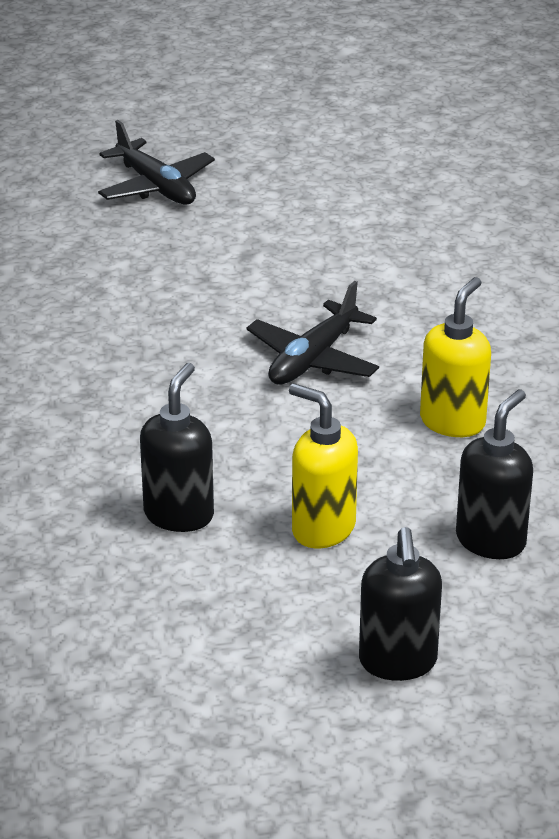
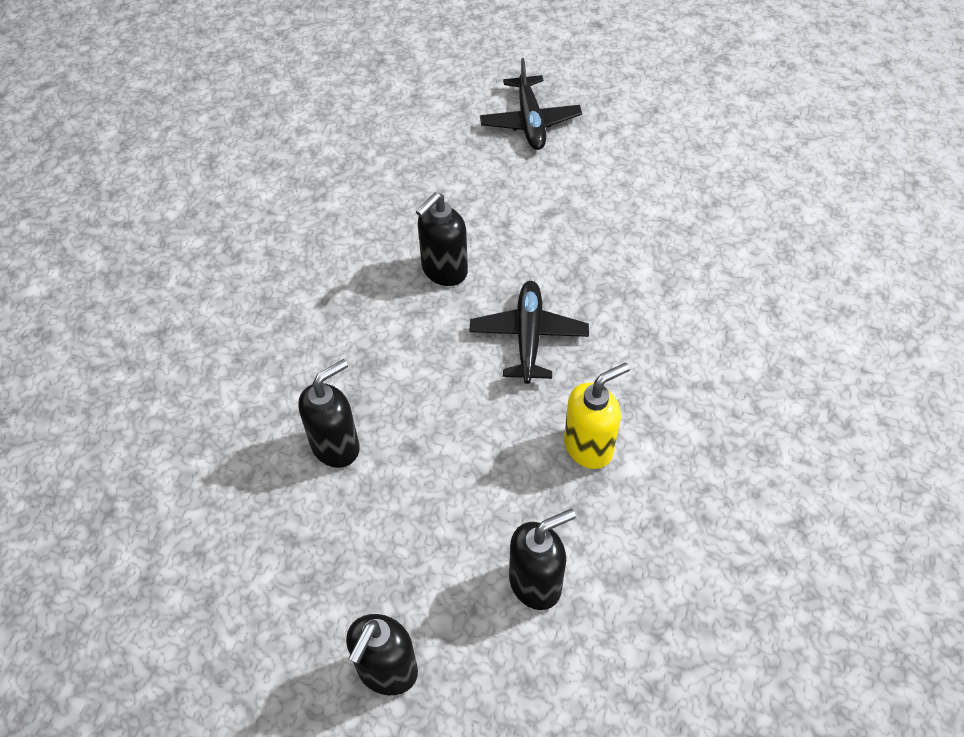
camera: 30 degrees right, 20 degrees up
(170, 336) = (444, 271): none -> black soap dispenser
(313, 359) = (528, 336): black plane -> black plane turned 120 degrees clockwise
(322, 529) = (423, 509): yellow soap dispenser -> none

